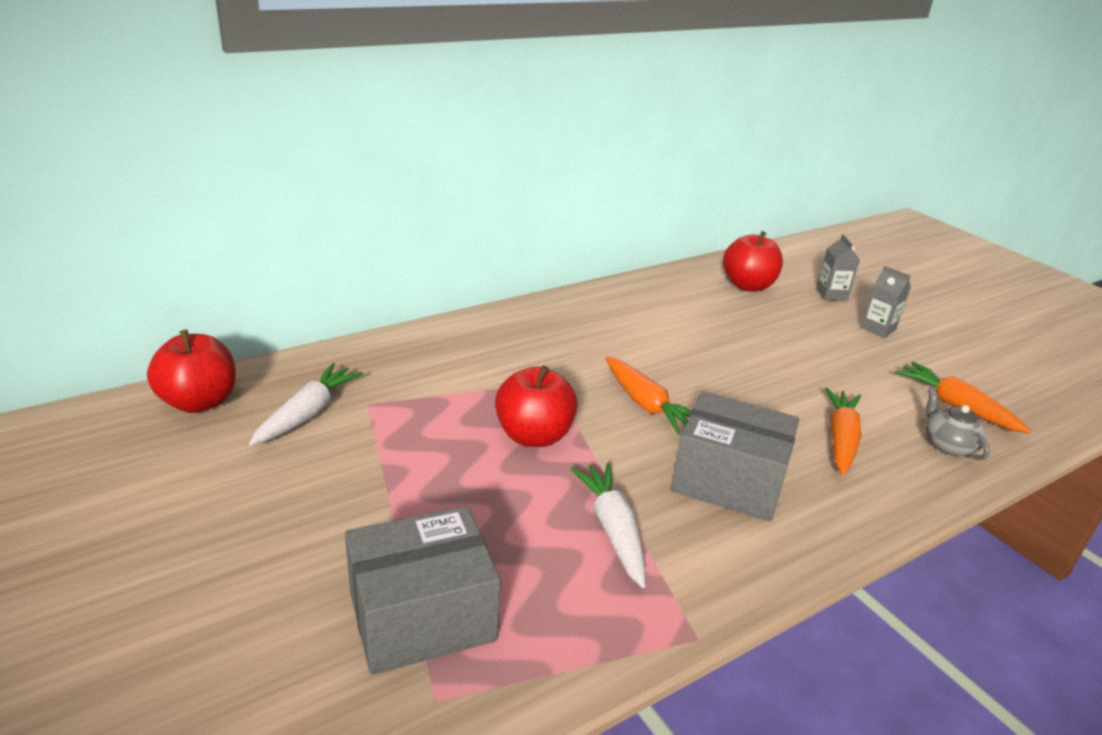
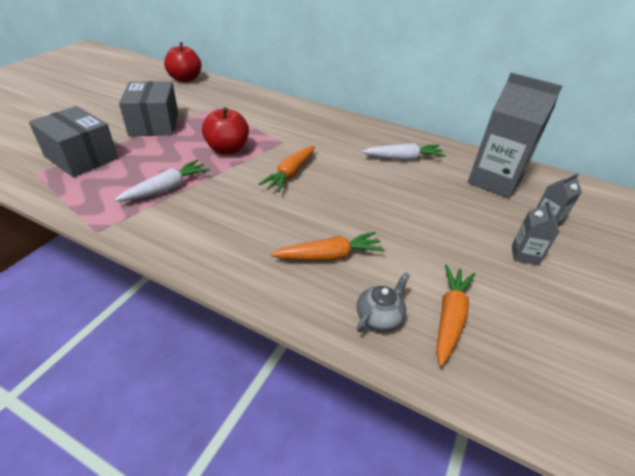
camera: 60 degrees right, 10 degrees up
(307, 414) = (196, 98): white carrot -> white carrot (403, 158)
(728, 480) = (239, 216): grey box -> grey box (154, 124)
(748, 286) = (494, 181): red apple -> grey carton

